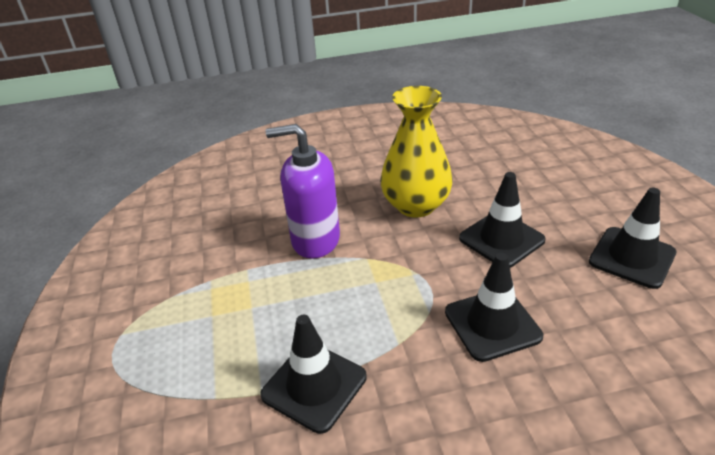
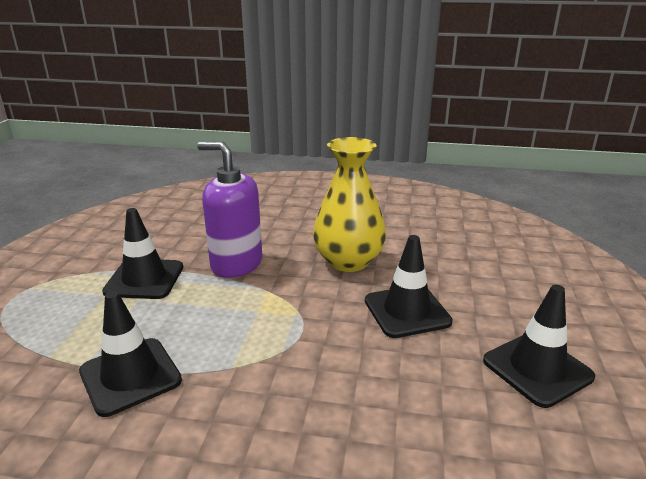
camera: 20 degrees right, 10 degrees down
(492, 324) = (333, 381): black traffic cone -> black traffic cone (144, 279)

